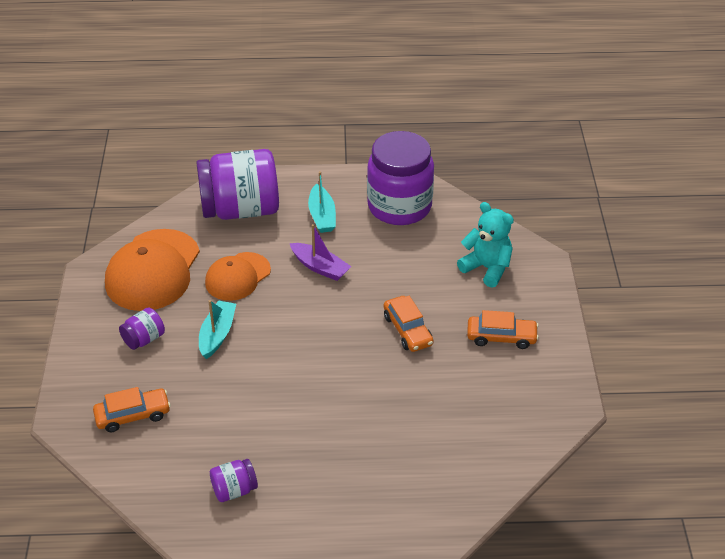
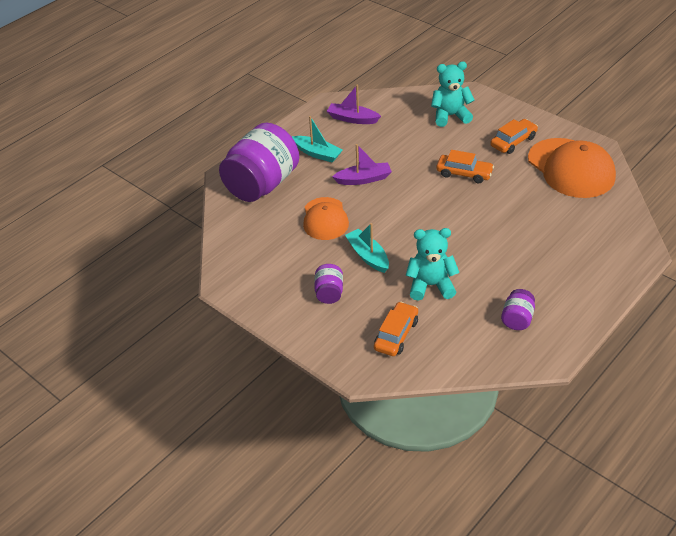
camera: 45 degrees left, 0 degrees up
(153, 270) = (266, 255): orange cap -> orange cap (571, 168)
(220, 401) = (430, 285): none -> turquoise teddy bear
(399, 206) = (352, 119): purple jar -> purple boat

